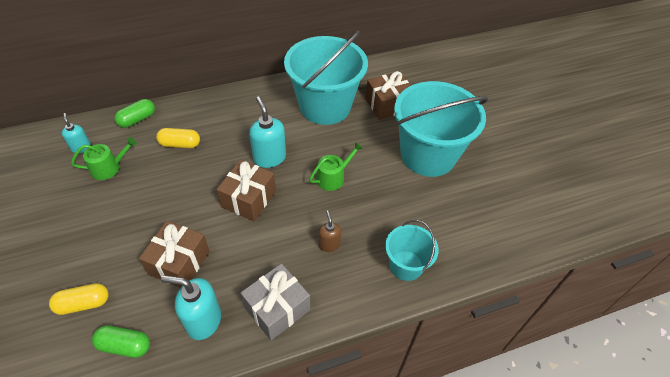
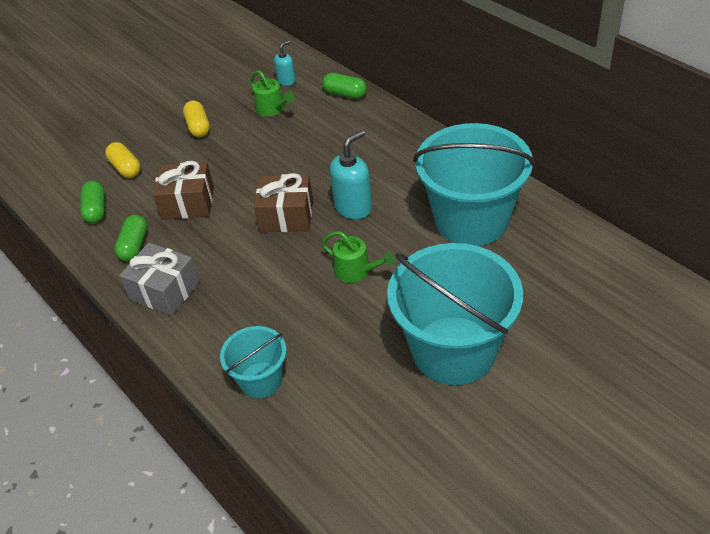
camera: 75 degrees right, 5 degrees down
(180, 144) = (330, 136): yellow capsule -> yellow capsule (198, 127)
(203, 320) = (134, 246): turquoise soap dispenser -> green capsule
(329, 244) = (258, 302): brown soap dispenser -> none
(388, 105) = (522, 278): brown gift -> none

